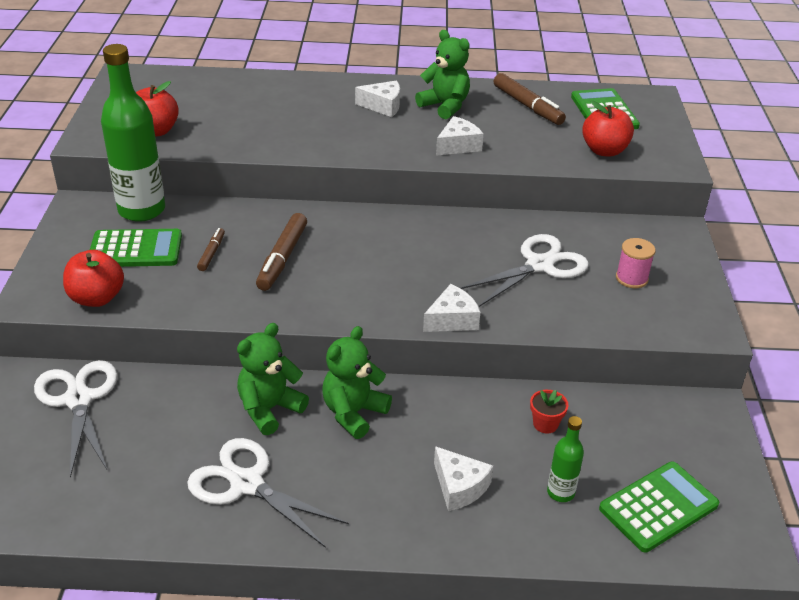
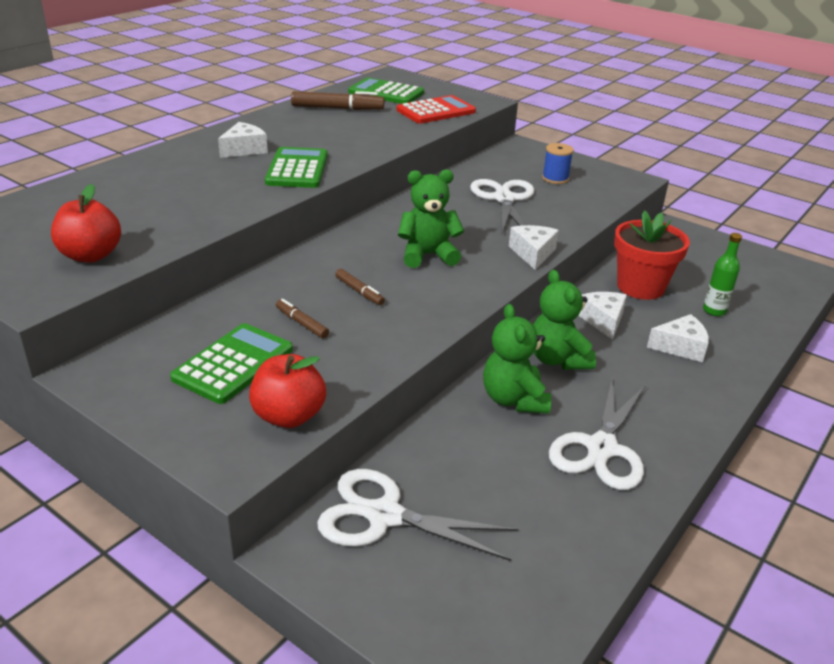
camera: 55 degrees left, 5 degrees down
(142, 210) = (167, 337): green bottle -> none
(246, 484) = (601, 448): white scissors -> white scissors turned 45 degrees counterclockwise
(282, 258) = (359, 291): brown marker -> brown marker, size x0.55
(445, 106) = (287, 131): green teddy bear -> green teddy bear (428, 255)
(458, 145) = (352, 147): white cheese -> white cheese (603, 320)
(545, 424) = (640, 287): red flower pot -> red flower pot, size x2.22
(604, 151) = (436, 111): red apple -> red calculator
(631, 278) = (555, 178): pink spool -> blue spool
(658, 507) = (751, 283): green calculator -> green calculator (297, 169)

